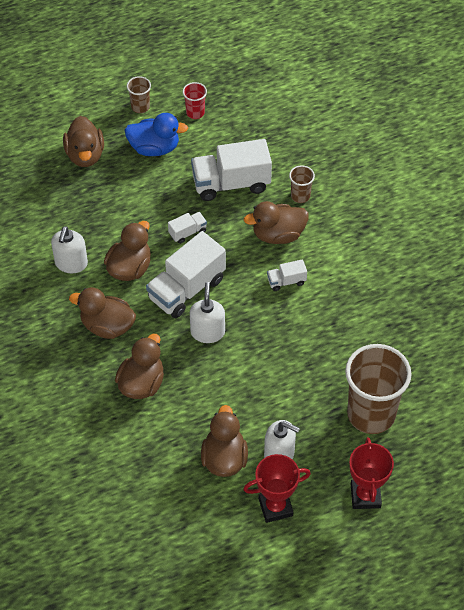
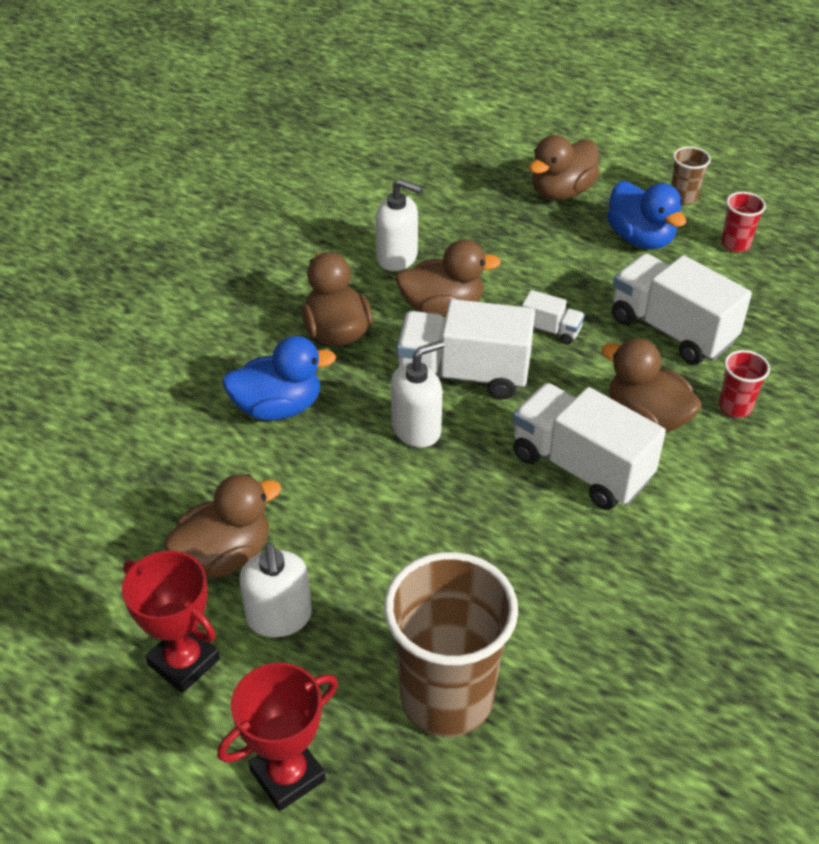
camera: 55 degrees right, 10 degrees down
(71, 263) = (397, 257): white soap dispenser -> white soap dispenser turned 135 degrees counterclockwise
(141, 383) = (278, 407): brown duck -> blue duck
(286, 281) = (580, 467): white truck -> white truck, size x2.12
(300, 196) = (735, 407): brown cup -> red cup

